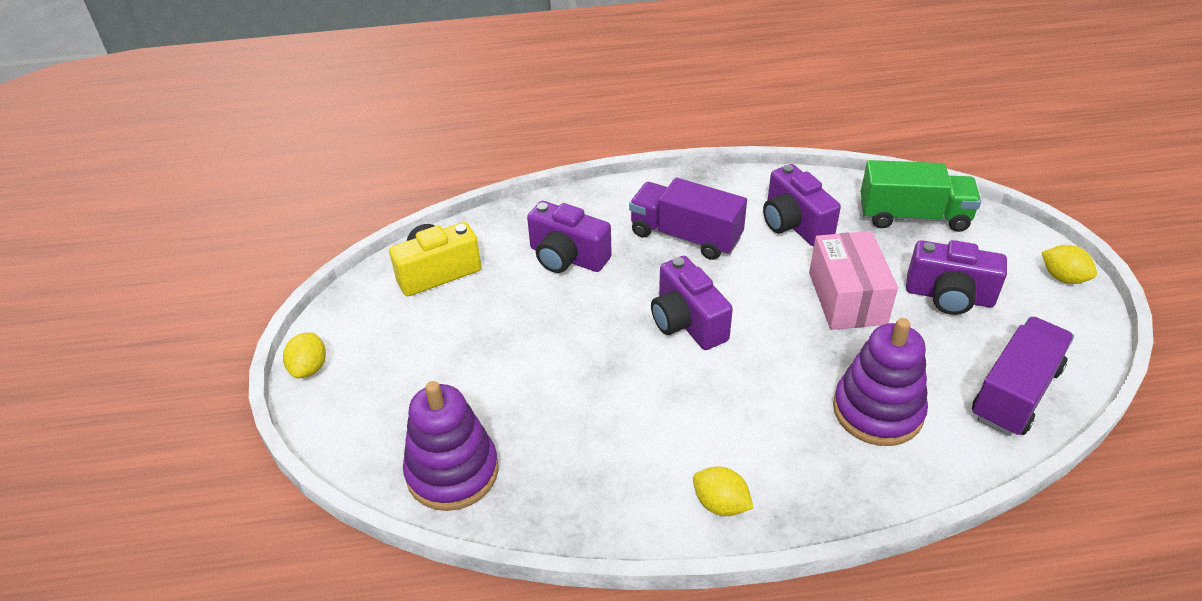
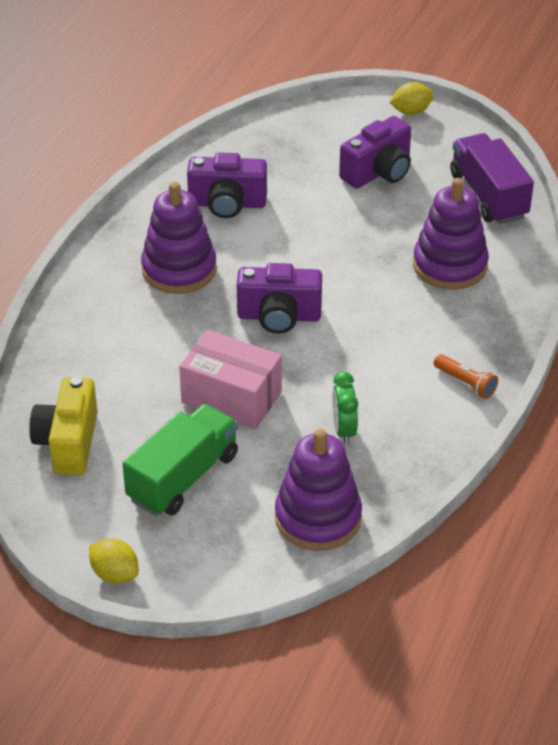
camera: 60 degrees left, 0 degrees up
(567, 257) = (133, 351): purple camera -> none
(579, 437) = (344, 430): none -> green clock
(685, 236) = (179, 269): purple truck -> purple stacking toy
(720, 504) = (465, 383): yellow lemon -> orange flashlight
(847, 298) = (333, 221): pink box -> pink box (231, 397)
(913, 216) = (282, 140): green truck -> green truck (183, 477)

